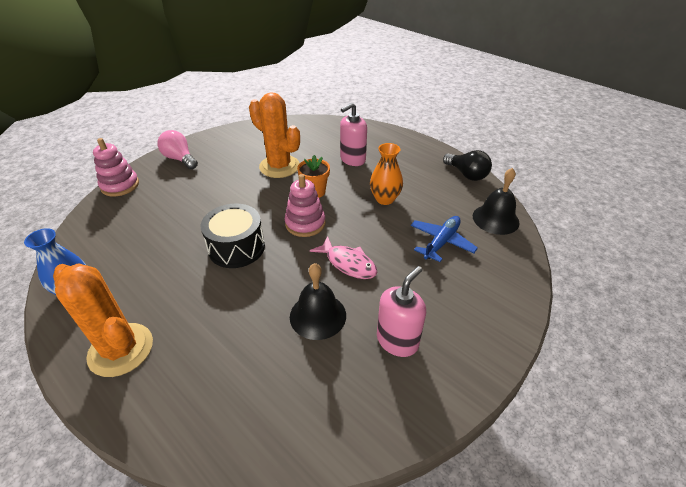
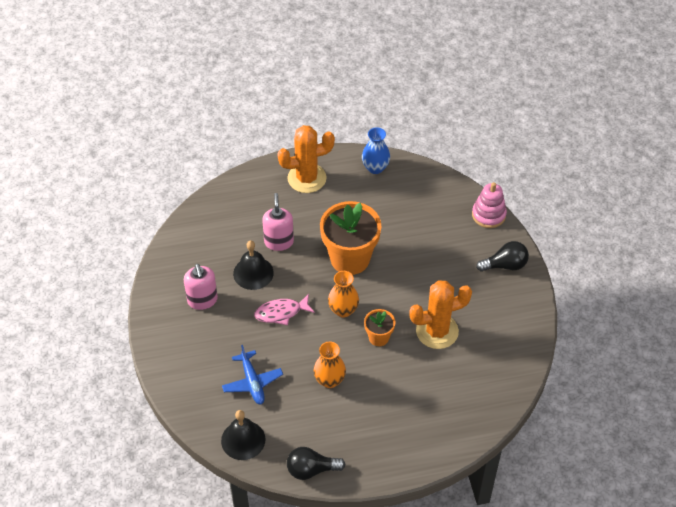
camera: 125 degrees right, 10 degrees up
(180, 159) = (505, 265): pink light bulb -> black light bulb
(236, 247) = (350, 258): black drum -> orange flower pot
(305, 223) = (343, 310): pink stacking toy -> orange vase
(352, 159) = (406, 394): pink soap dispenser -> pink soap dispenser (279, 242)

